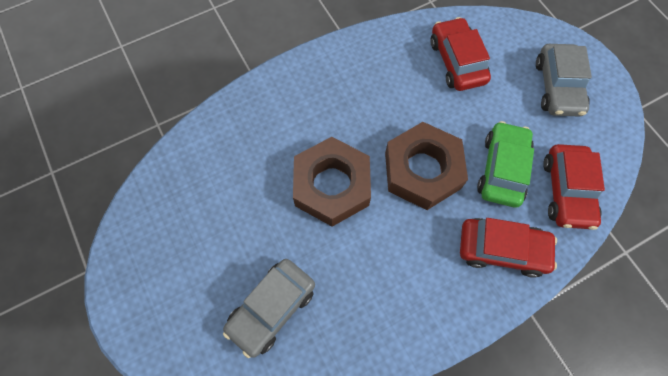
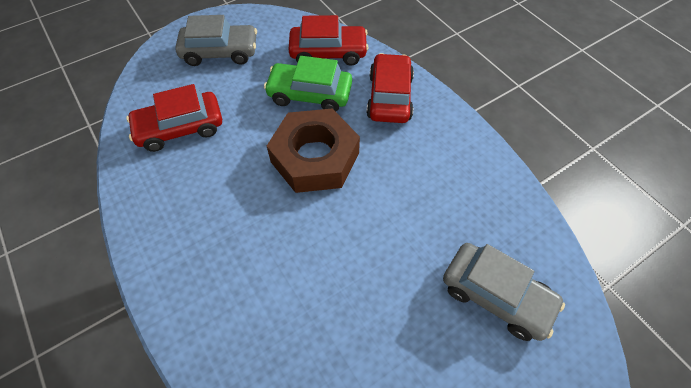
camera: 95 degrees left, 10 degrees down
(331, 185) = (340, 244): brown nut -> none

